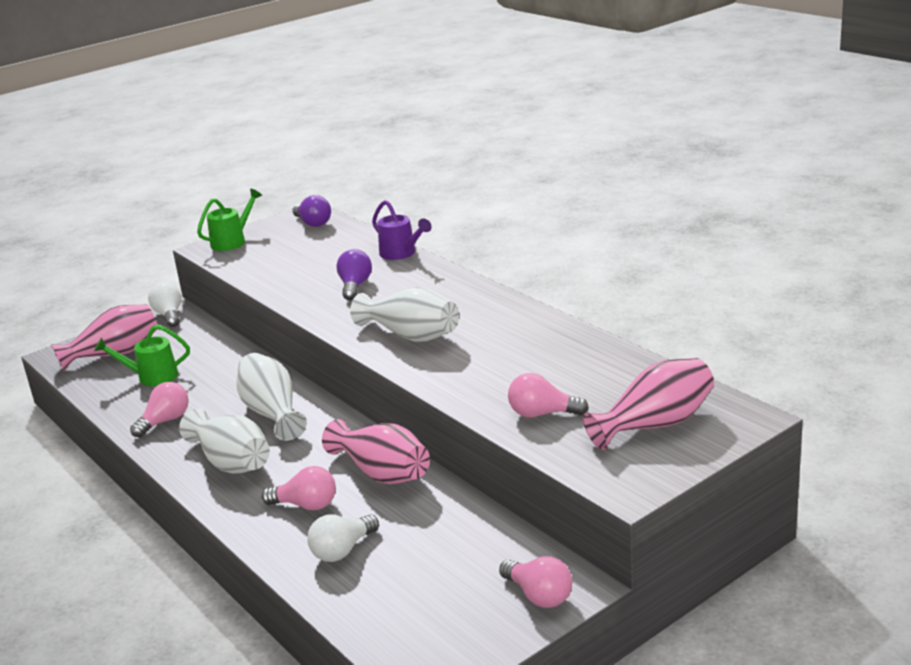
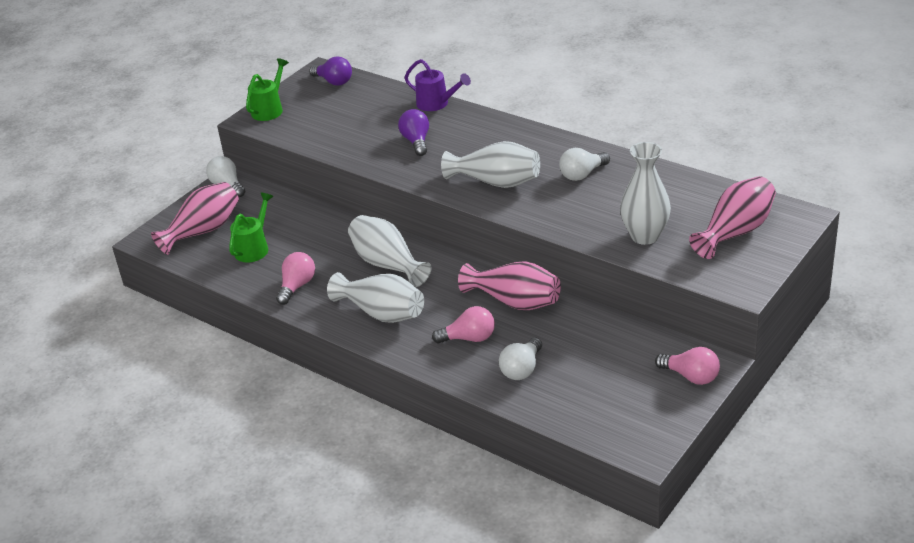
camera: 15 degrees left, 10 degrees up
(151, 377) = (254, 248): green watering can -> green watering can turned 135 degrees clockwise
(511, 339) = (582, 174): none -> white light bulb
(542, 414) = (645, 236): pink light bulb -> white vase

